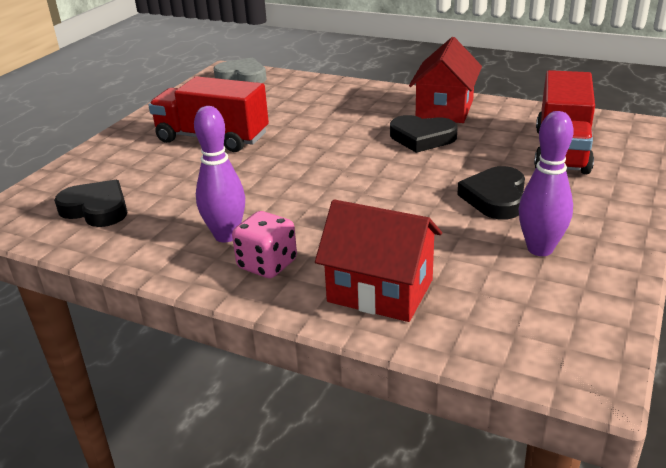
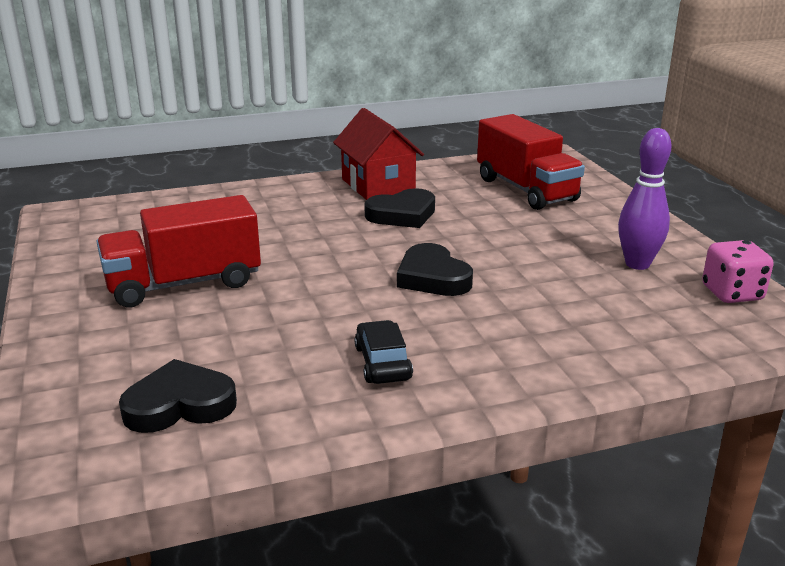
camera: 45 degrees left, 5 degrees down
(226, 236) = (383, 363): purple bowling pin -> black car
(242, 77) = (96, 214): grey heart -> none
(267, 265) = (469, 368): pink dice -> pink dice (732, 293)
(380, 291) = (593, 343): red house -> none
(495, 198) = (544, 240): black heart -> black heart (432, 277)

